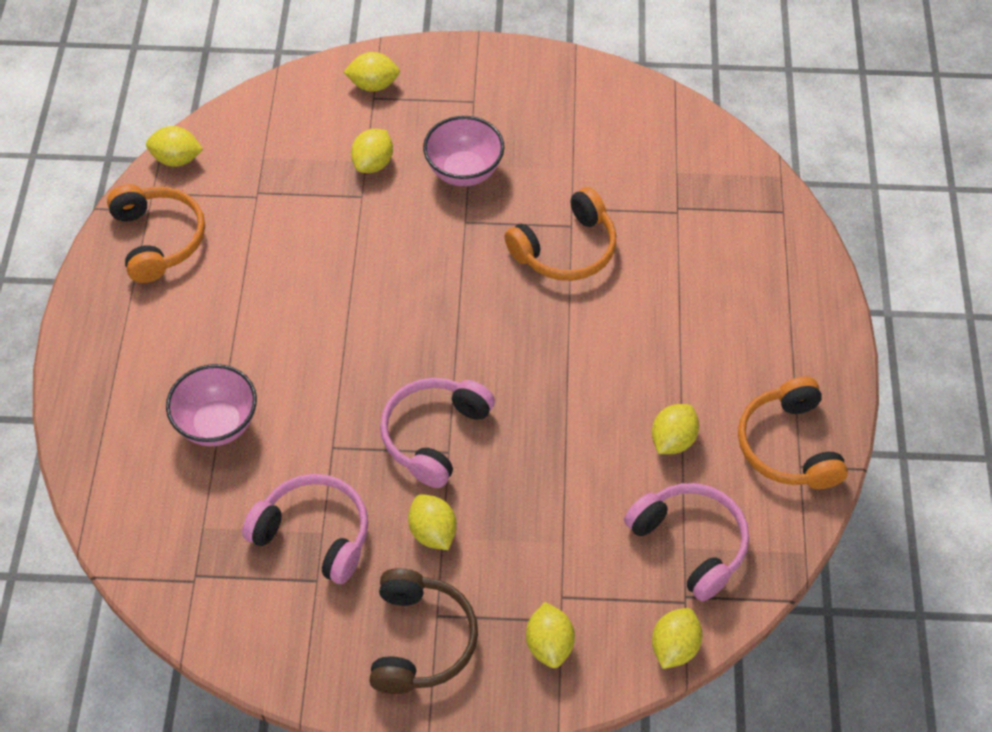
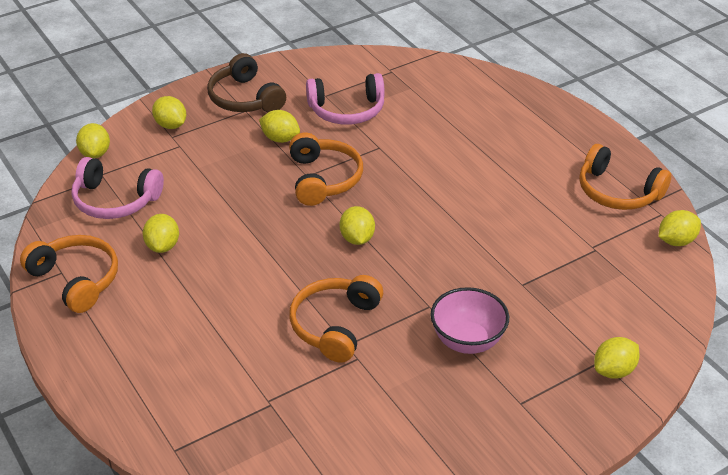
camera: 145 degrees right, 15 degrees down
(217, 424) = (457, 127): pink bowl -> none
(373, 163) = (541, 310): yellow lemon -> yellow lemon (357, 238)
(434, 435) = (323, 179): pink headphones -> orange headphones

